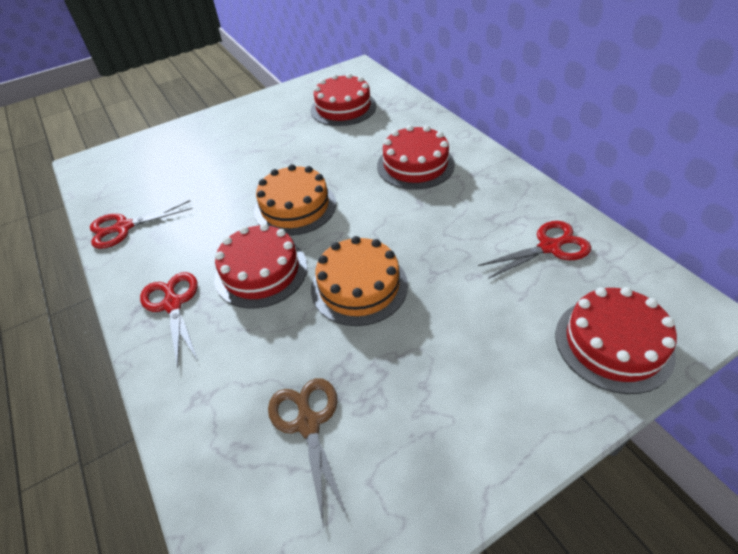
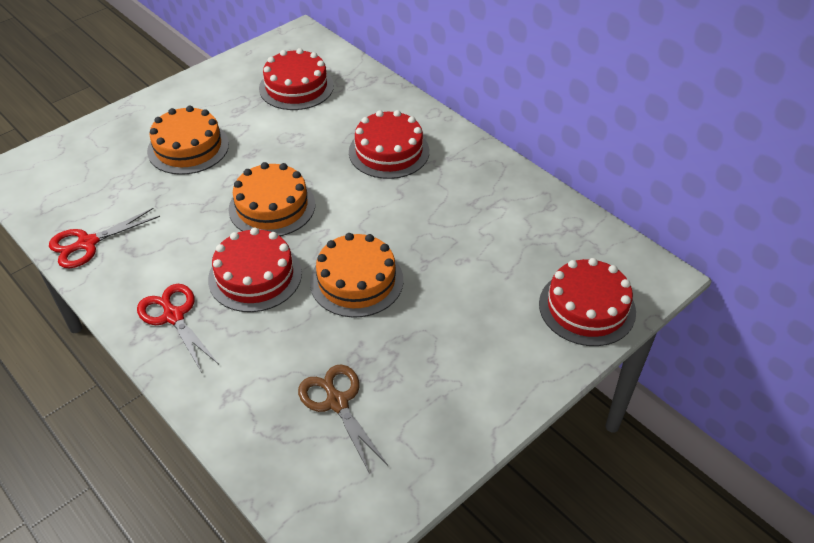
camera: 15 degrees left, 0 degrees up
(237, 152) = (188, 147): none -> orange cake
(549, 247) = (528, 227): red scissors -> none

